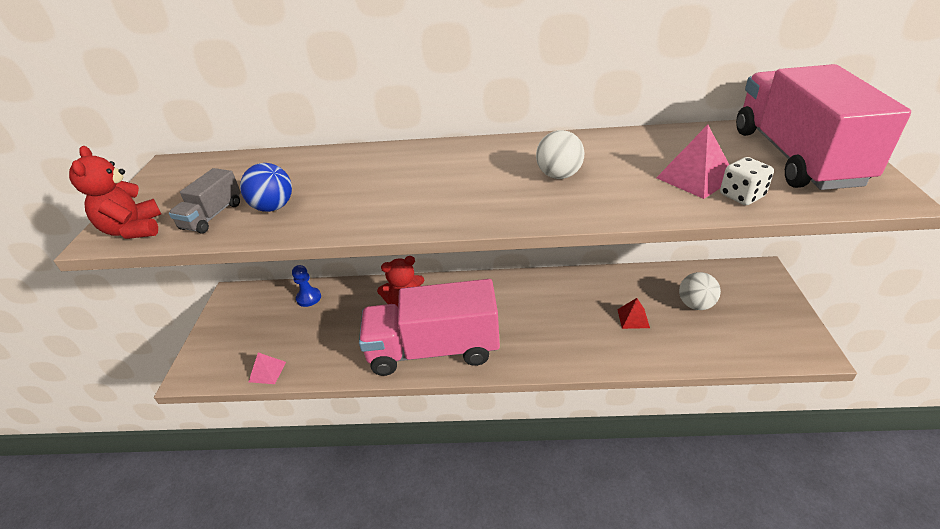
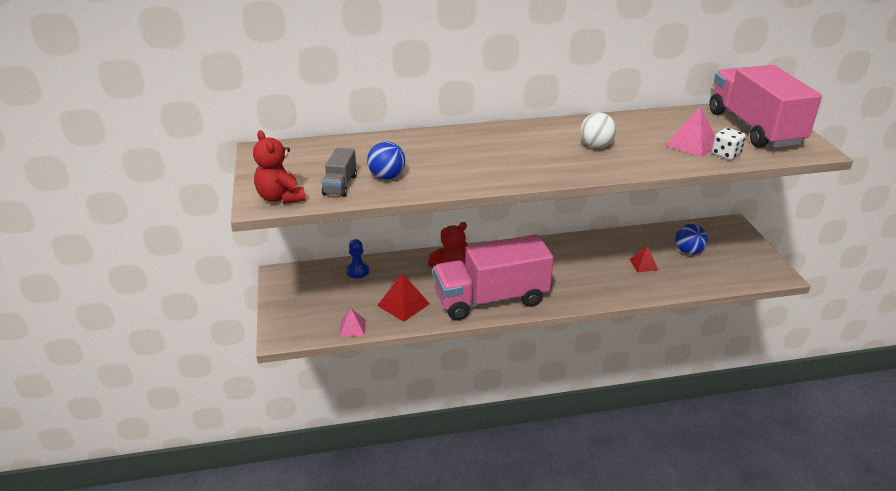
camera: 15 degrees left, 5 degrees down
(335, 346) = (403, 304): none -> red pyramid
(695, 304) = (688, 251): white ball -> blue ball

